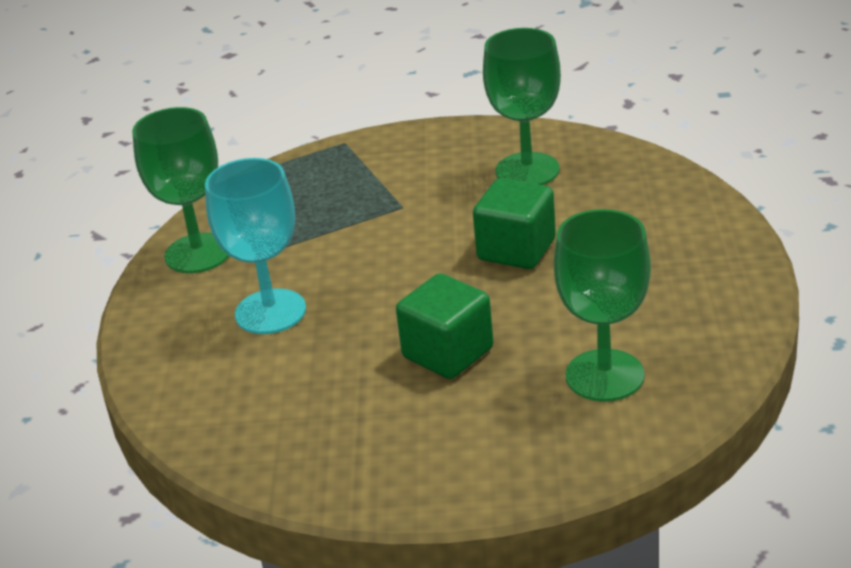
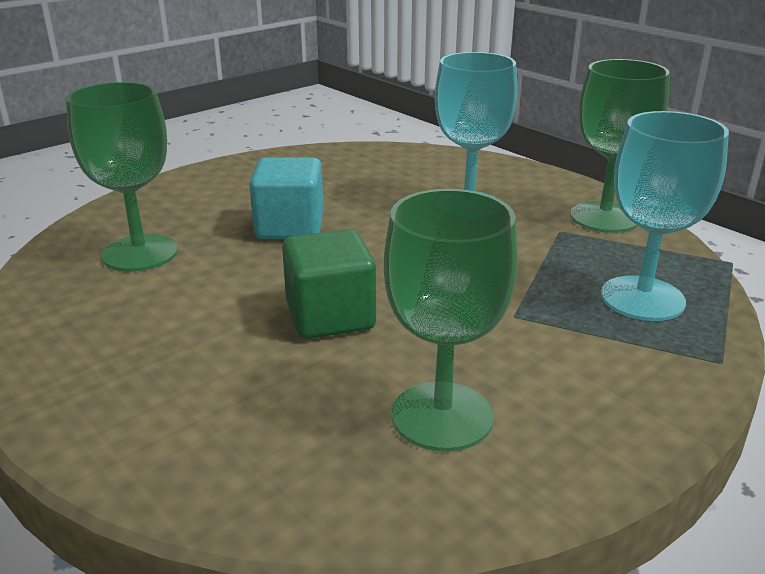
camera: 135 degrees right, 5 degrees down
(311, 185) = (642, 298): none -> turquoise goblet
(448, 353) = (290, 227): green cube -> turquoise cube

